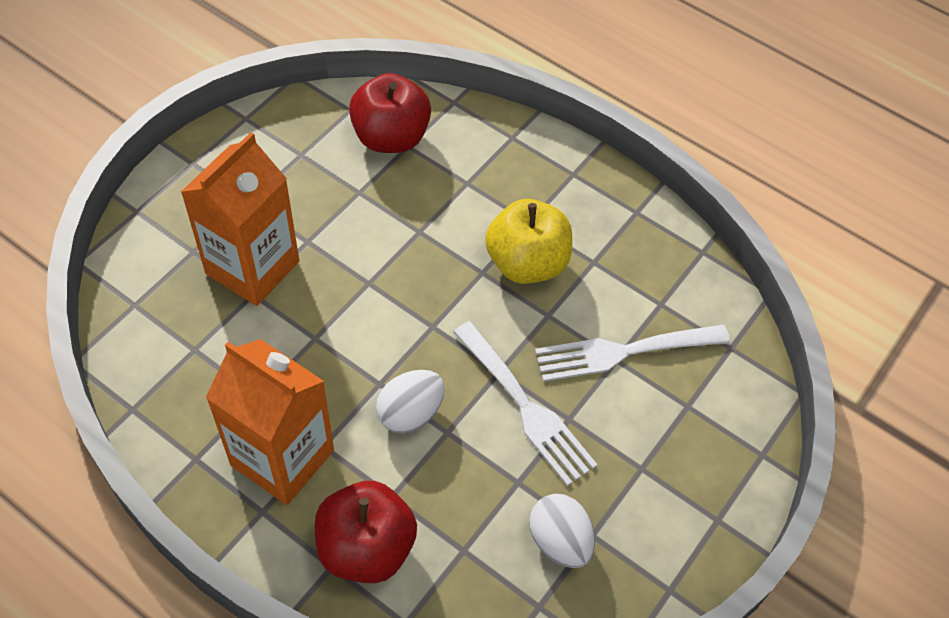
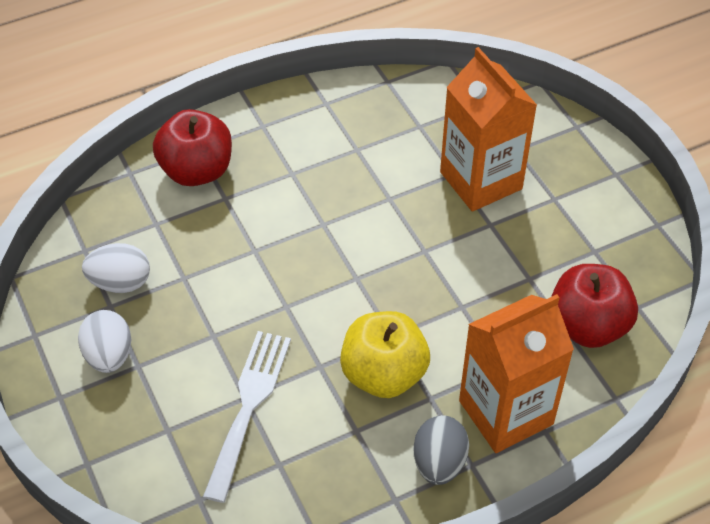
camera: 120 degrees right, 5 degrees down
(282, 457) = (296, 148): orange carton -> orange carton (506, 412)
(410, 413) = (285, 233): white egg -> white egg (109, 355)
(526, 407) = (242, 310): white fork -> none
(586, 194) = (439, 463): none -> grey egg

